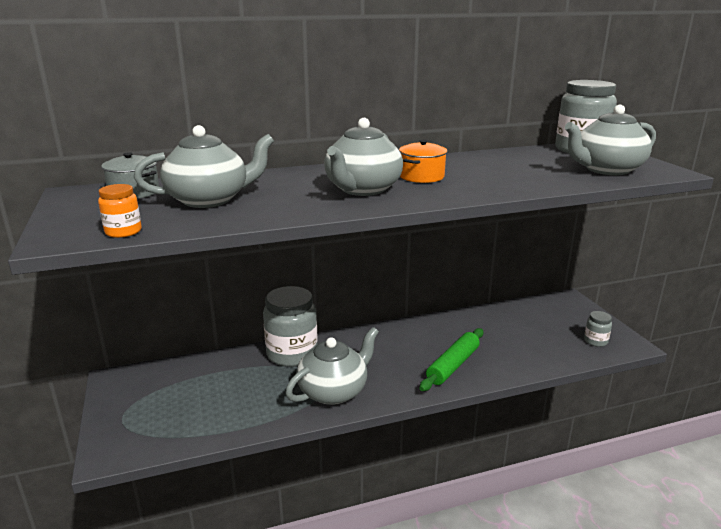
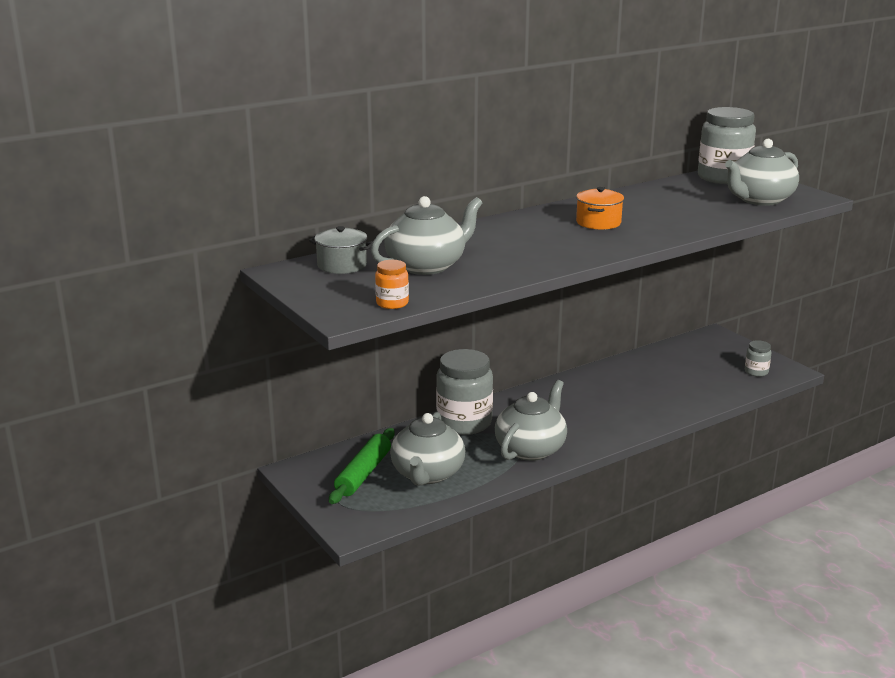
camera: 15 degrees left, 0 degrees up
(362, 189) = (557, 241): grey teapot -> grey teapot (427, 474)
(453, 365) = (632, 411): green rolling pin -> green rolling pin (363, 473)

